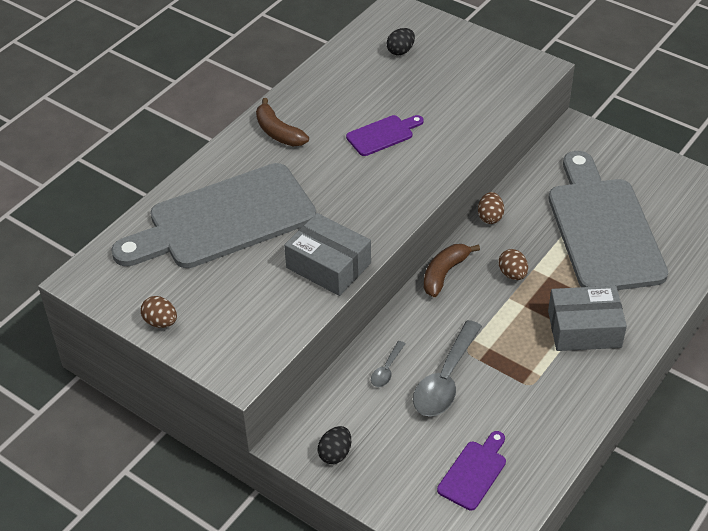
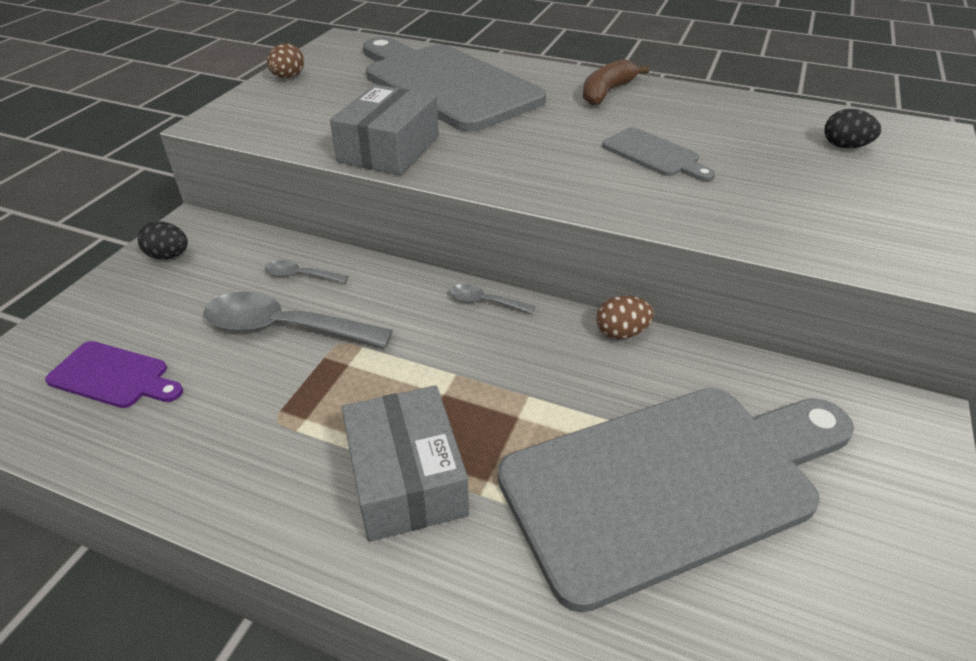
camera: 75 degrees right, 5 degrees down
(383, 135) = (654, 154): purple cutting board -> grey cutting board
(444, 273) = (484, 302): brown banana -> grey spoon
(512, 274) = (508, 372): brown egg -> none

